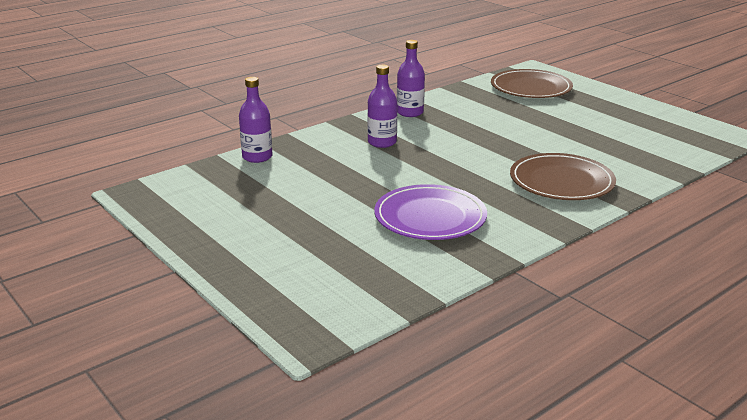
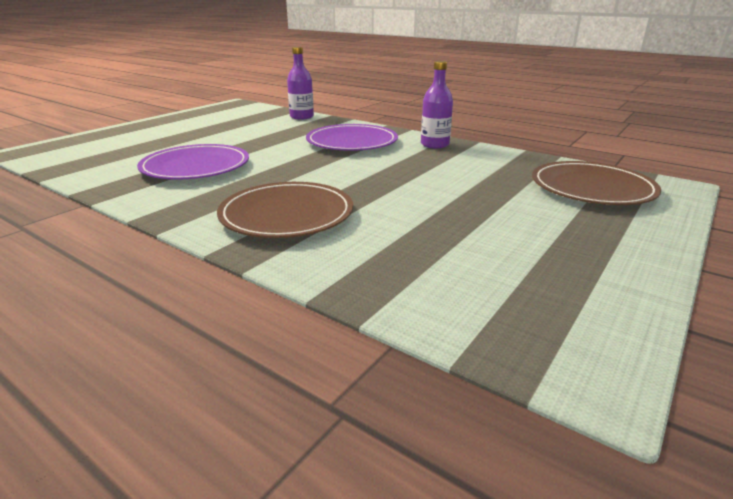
camera: 75 degrees right, 0 degrees up
(382, 142) = (352, 142): purple bottle -> purple plate

